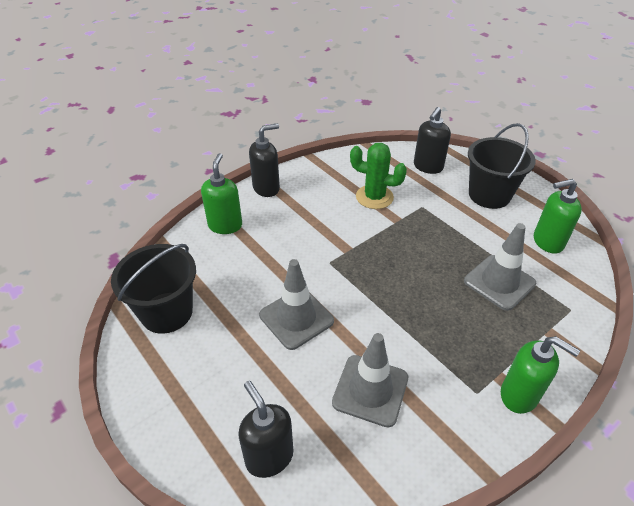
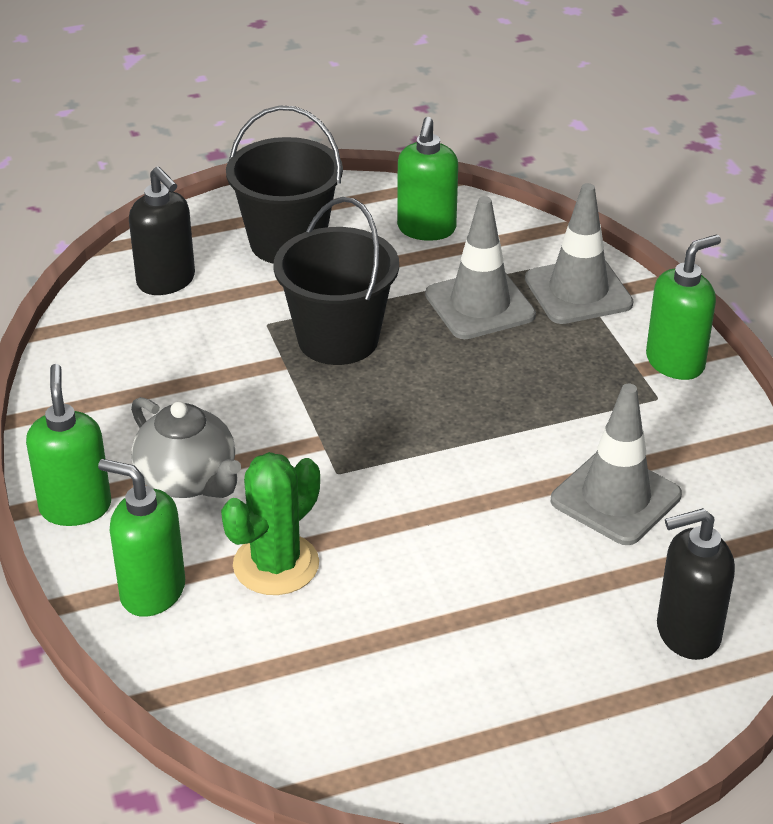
camera: 70 degrees left, 5 degrees down
(167, 312) = (347, 717): black bucket -> black bucket (338, 339)
(266, 188) = (75, 507): black soap dispenser -> green soap dispenser
(296, 318) = (444, 544): grey traffic cone -> grey traffic cone (578, 291)
(299, 214) = (188, 480): none -> grey teapot
(374, 197) = (204, 370): green cactus -> green cactus (276, 565)

